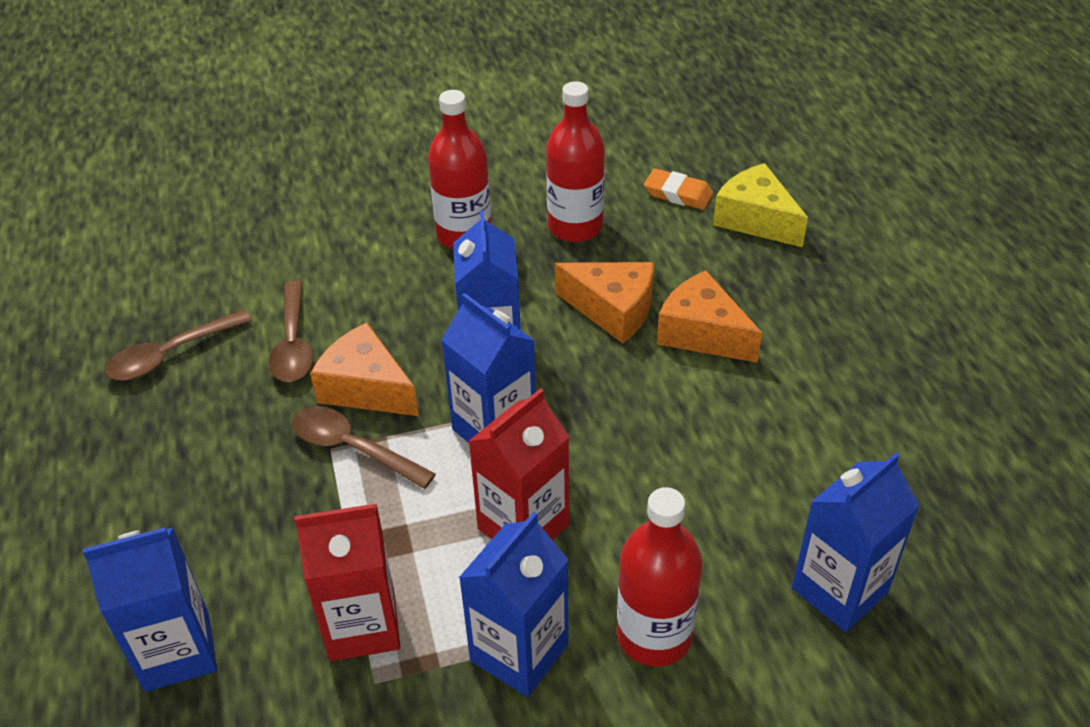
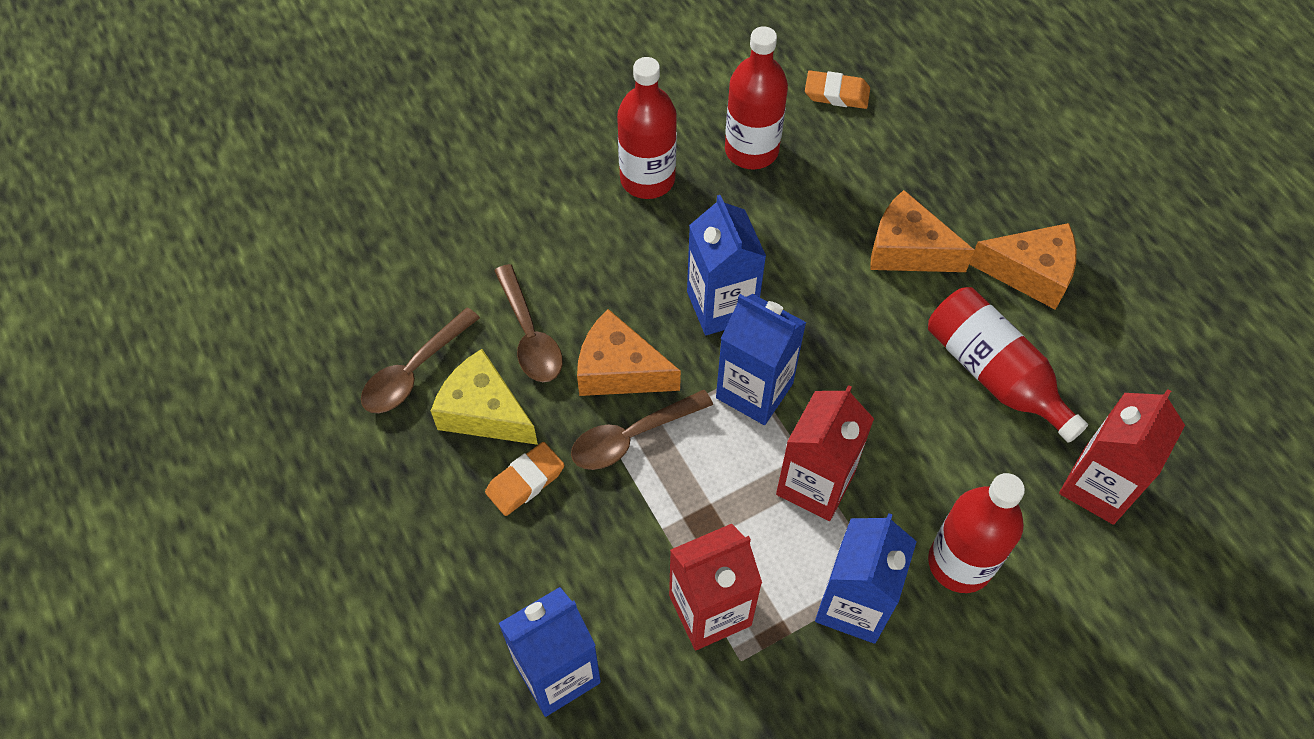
camera: 15 degrees left, 15 degrees up
(229, 468) = (525, 481): none -> orange eraser
(352, 448) = (632, 437): brown spoon -> brown spoon turned 45 degrees counterclockwise
(612, 310) = (818, 239): orange cheese -> orange cheese (1030, 273)
(756, 220) = (918, 112): yellow cheese -> yellow cheese (484, 412)
(756, 459) = (993, 373): none -> red bottle
(839, 590) = (1098, 486): blue carton -> red carton

